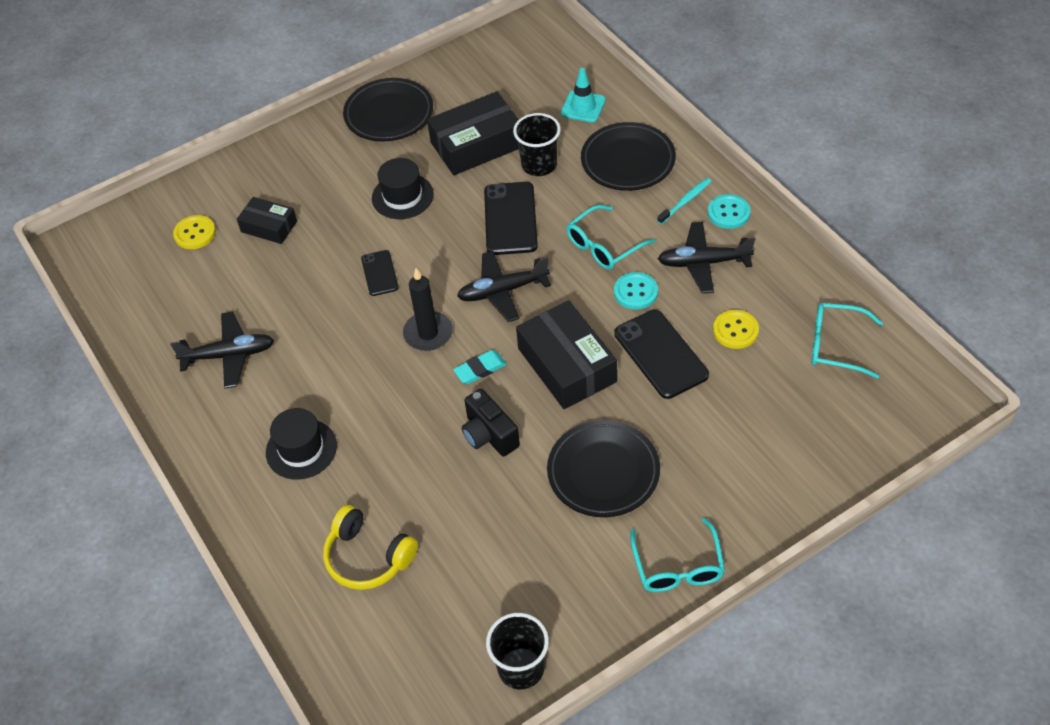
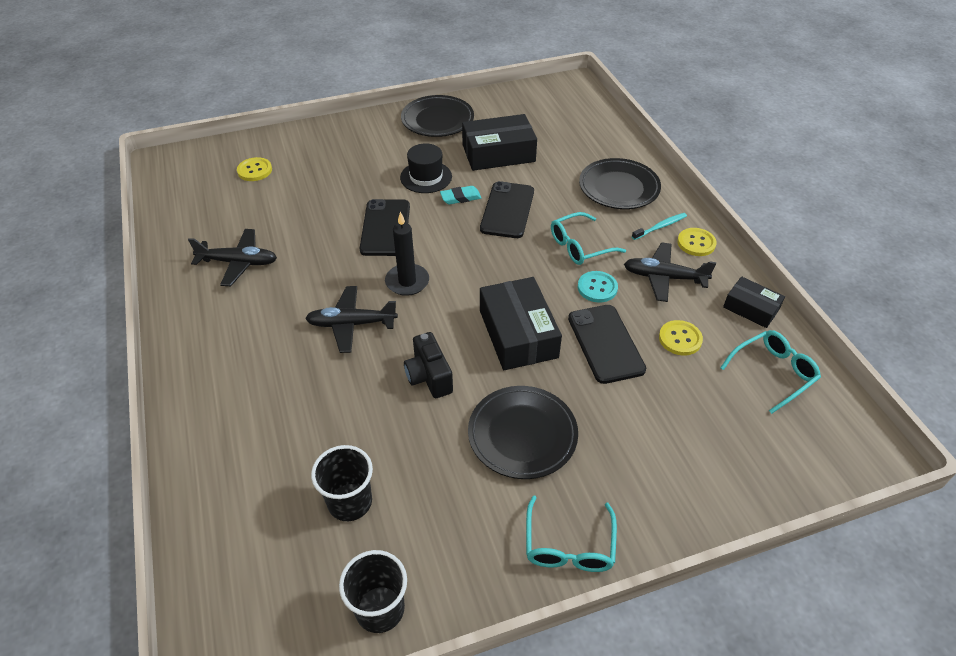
camera: 10 degrees right, 5 degrees down
(269, 226) = (313, 177): black box -> black box (751, 308)
(301, 449) = (262, 350): black hat -> none
(368, 557) = (279, 459): yellow headphones -> none
(379, 273) = (385, 228): black phone -> black phone, size x1.75
(480, 369) = (440, 320): turquoise eraser -> turquoise eraser (460, 197)
(502, 291) = (482, 263): black plane -> black plane (351, 324)
(539, 165) = (544, 176): black cup -> black cup (350, 502)
(583, 107) = (593, 143): turquoise traffic cone -> none
(728, 213) = (696, 243): turquoise button -> yellow button
(836, 345) = (773, 373): turquoise glasses -> turquoise glasses turned 120 degrees clockwise

